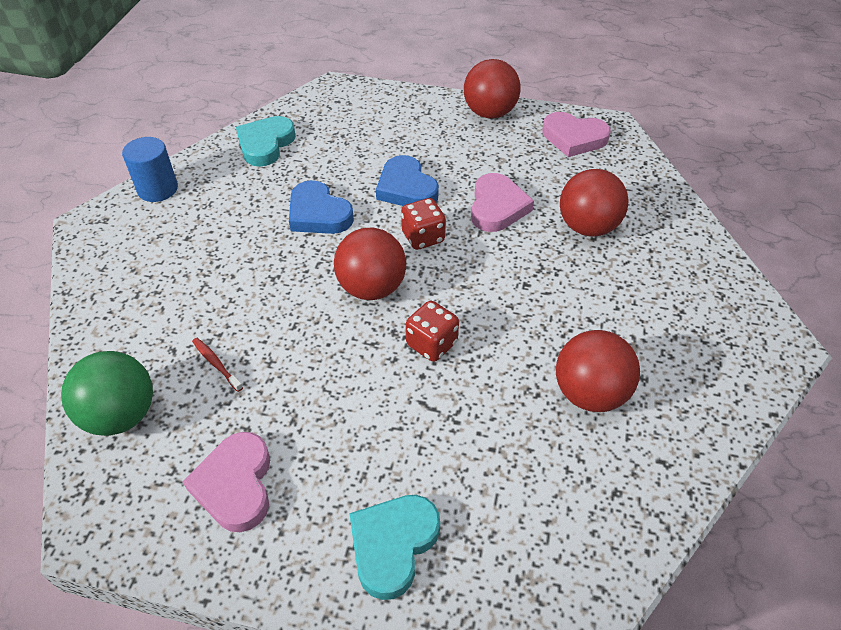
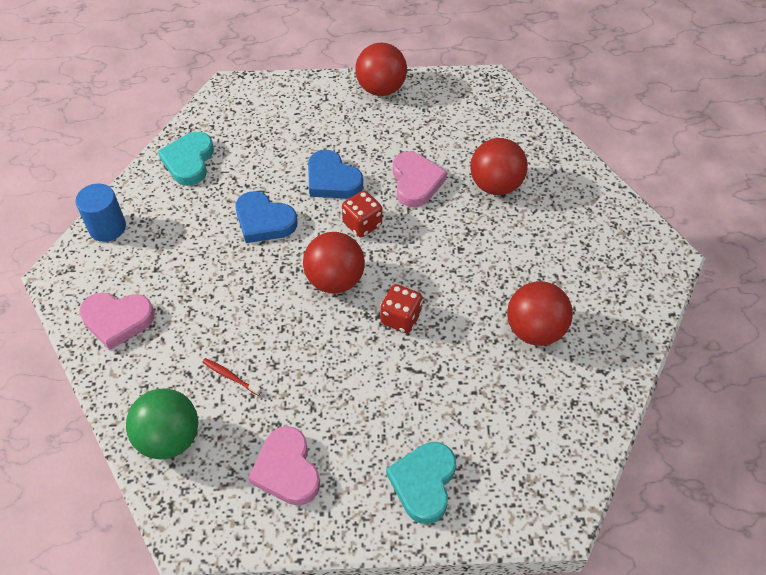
camera: 15 degrees left, 5 degrees up
(574, 138) = (461, 100): pink heart -> pink heart (117, 320)

